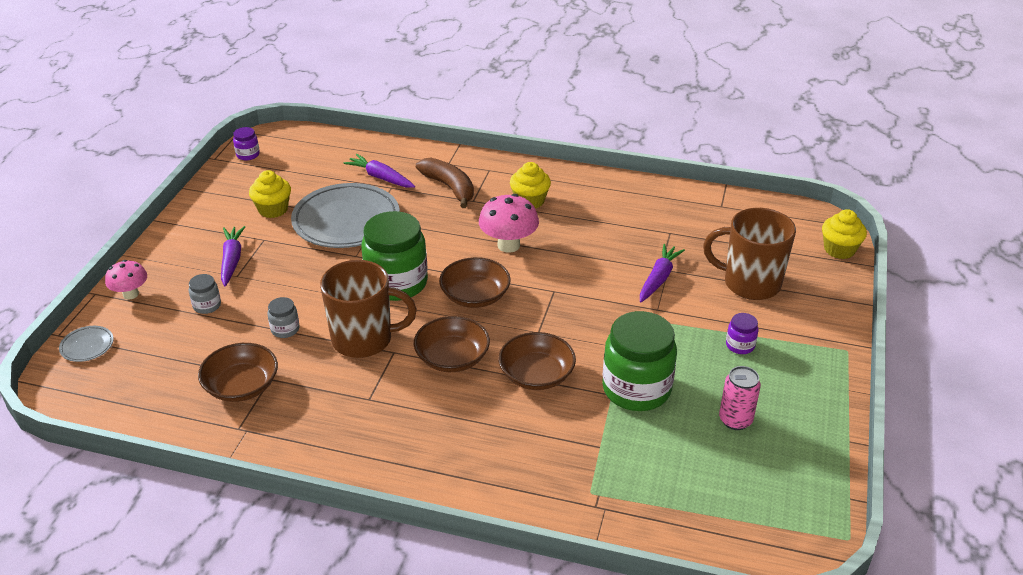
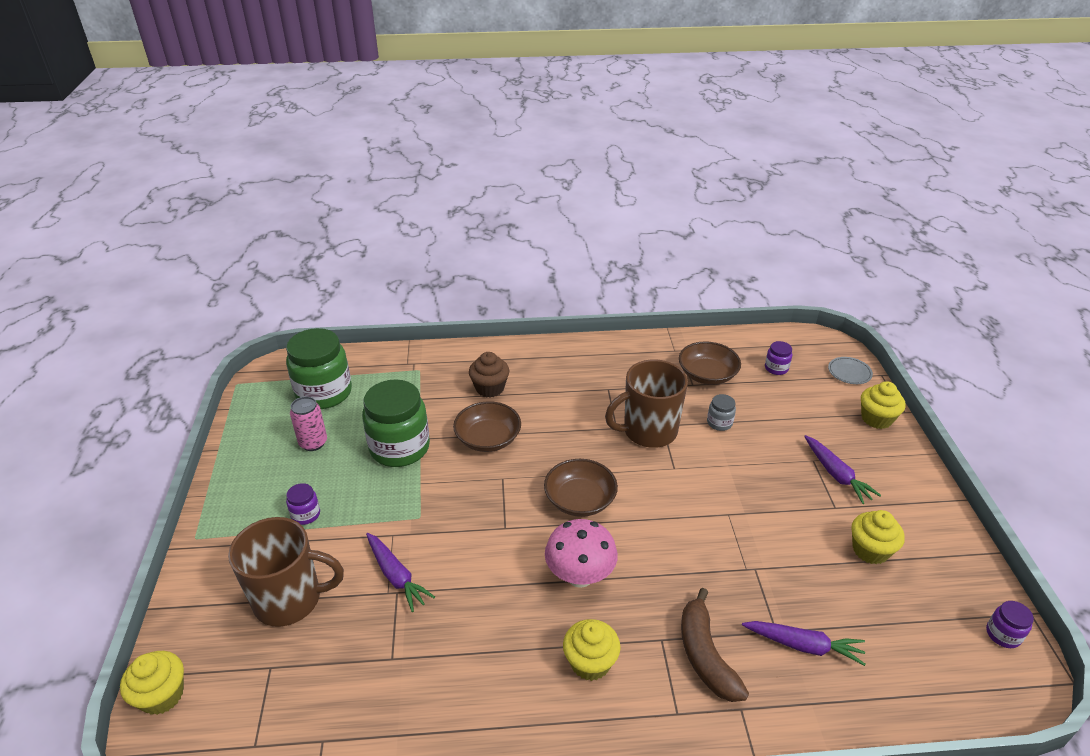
camera: 160 degrees right, 0 degrees up
(131, 294) = (876, 419): pink mushroom -> yellow cupcake
(157, 372) = (776, 368): none -> purple jar
(207, 305) = (804, 426): grey jar -> none
(346, 221) = (778, 558): grey plate -> none
(396, 283) = (663, 493): green jar -> green jar (324, 393)
(449, 187) = (705, 655): brown banana -> brown banana turned 45 degrees clockwise
(452, 358) = (565, 435): brown bowl -> none
(508, 438) = (490, 388): none -> brown cupcake
(658, 278) = (396, 576): purple carrot -> purple carrot turned 45 degrees counterclockwise

